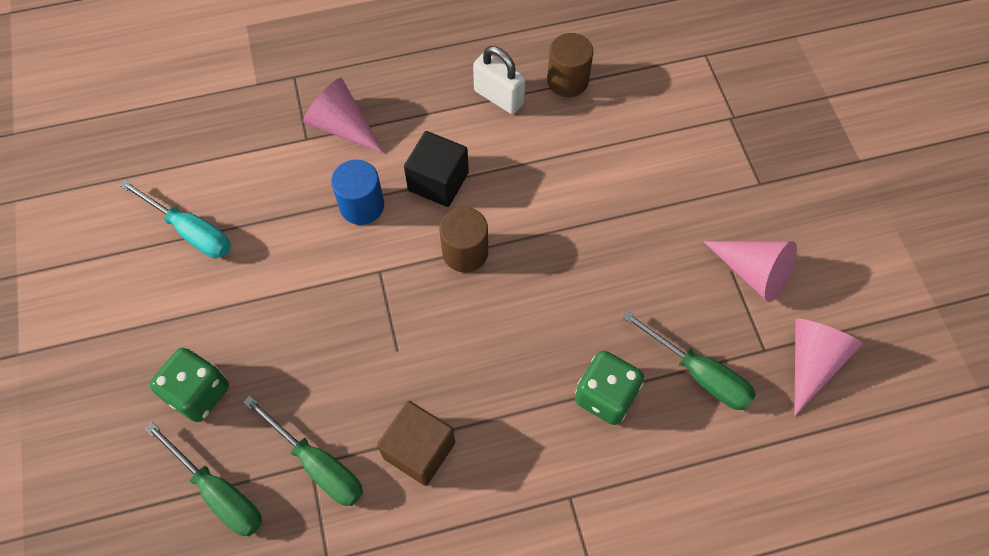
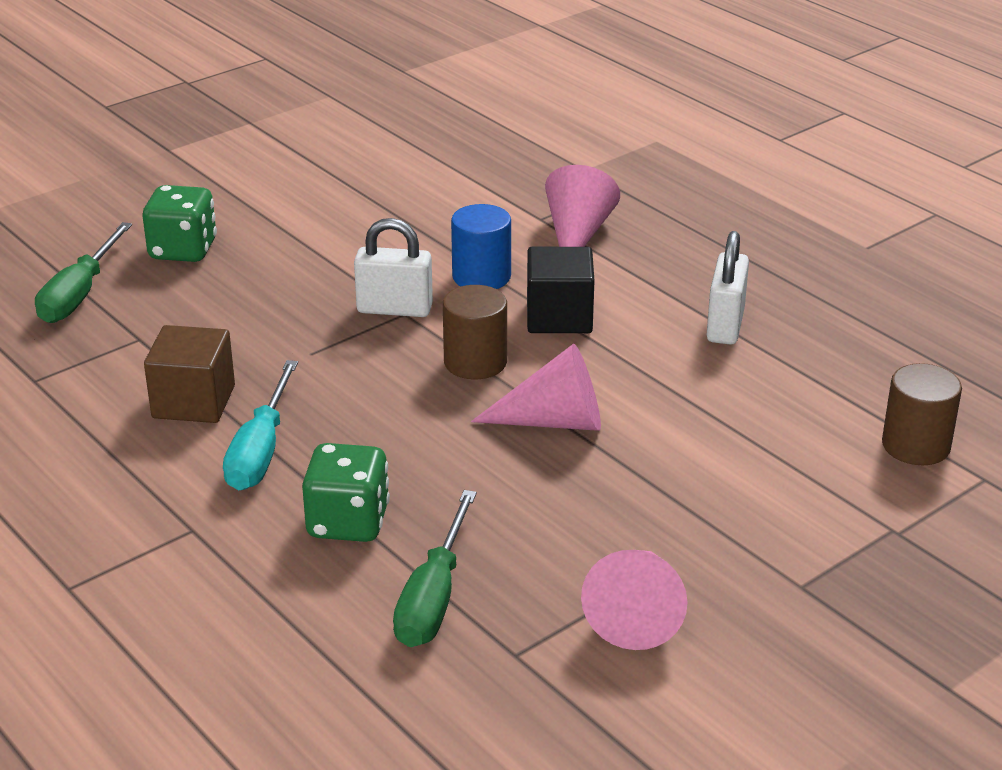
camera: 65 degrees right, 30 degrees down
(191, 231) = (366, 189): turquoise screwdriver -> turquoise screwdriver (261, 451)
(317, 464) = (141, 342): green screwdriver -> none
(372, 276) = (394, 309): none -> white padlock
(567, 81) = (806, 370): brown cylinder -> brown cylinder (916, 446)
(811, 361) = (529, 708): pink cone -> pink cone (554, 421)

